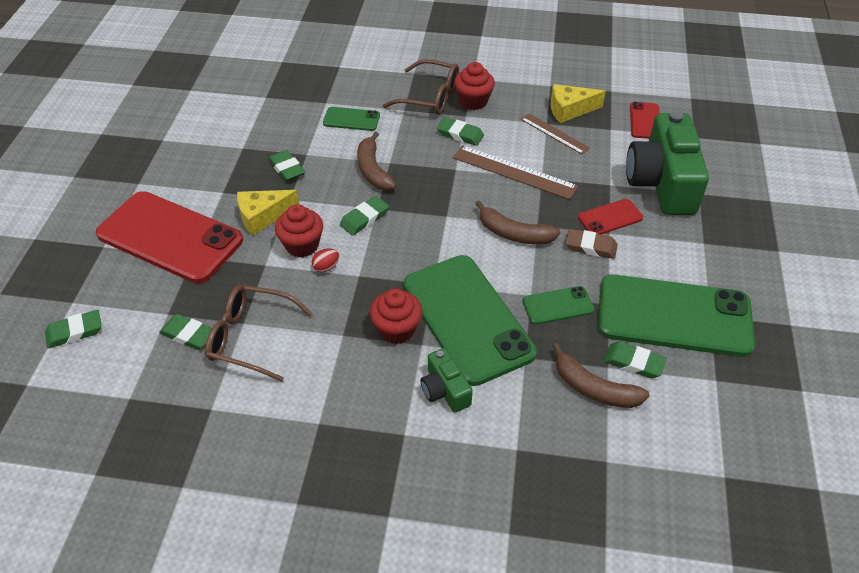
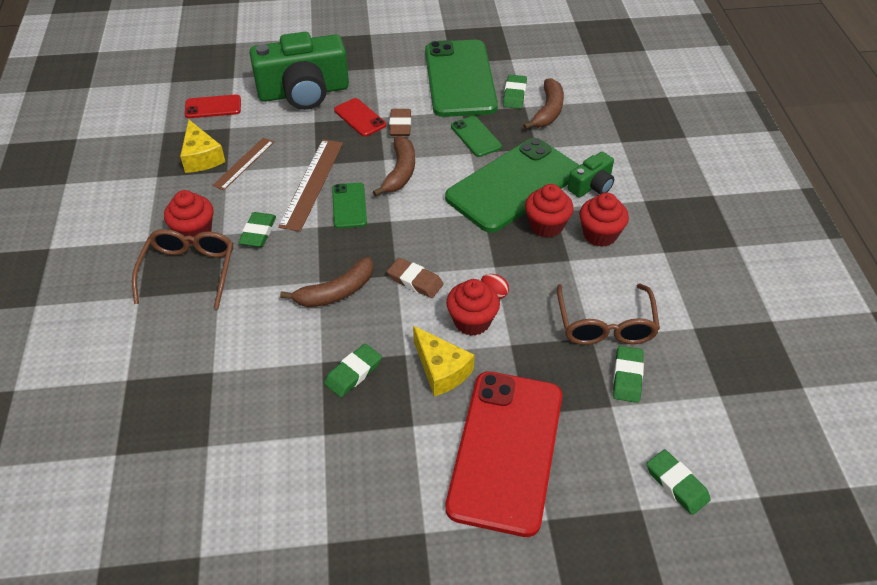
camera: 105 degrees left, 0 degrees up
(351, 119) = (245, 335): green phone -> green phone (349, 206)
(364, 218) = (415, 281): green eraser -> brown eraser
(366, 372) = (600, 235): none -> red cupcake

